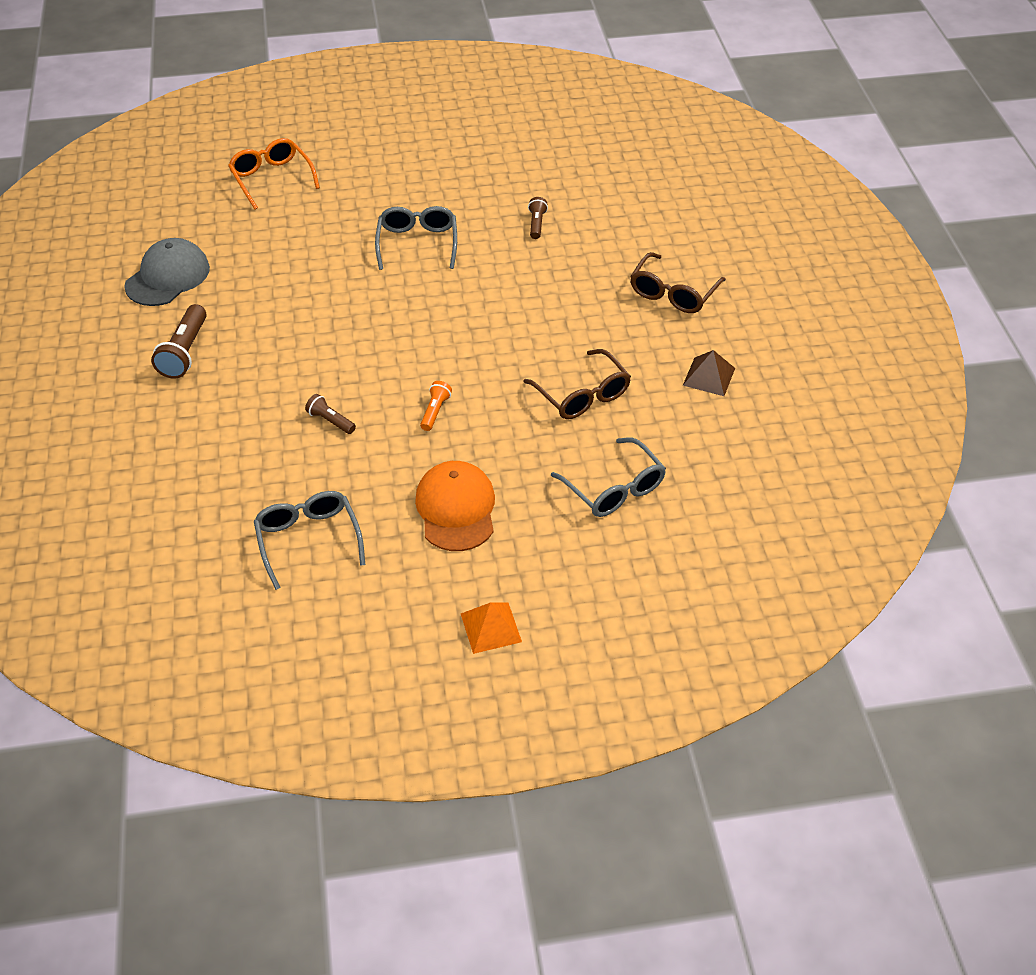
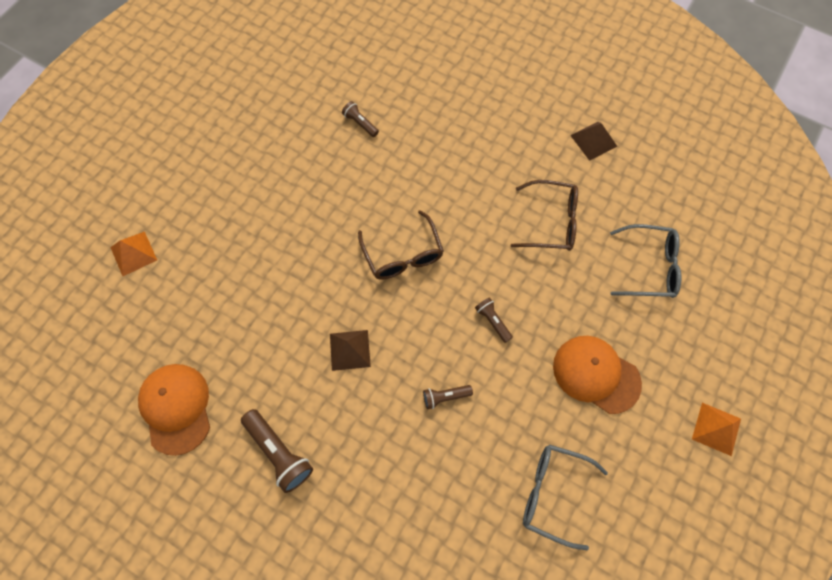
camera: 50 degrees left, 20 degrees up
(168, 277) = (176, 408): grey cap -> orange cap
(272, 179) = (133, 253): orange glasses -> orange pyramid
(314, 340) = (350, 350): none -> brown pyramid
(417, 244) = (309, 209): grey glasses -> none
(435, 411) = (492, 321): orange flashlight -> brown flashlight
(673, 293) = (501, 100): brown glasses -> brown glasses (402, 254)

